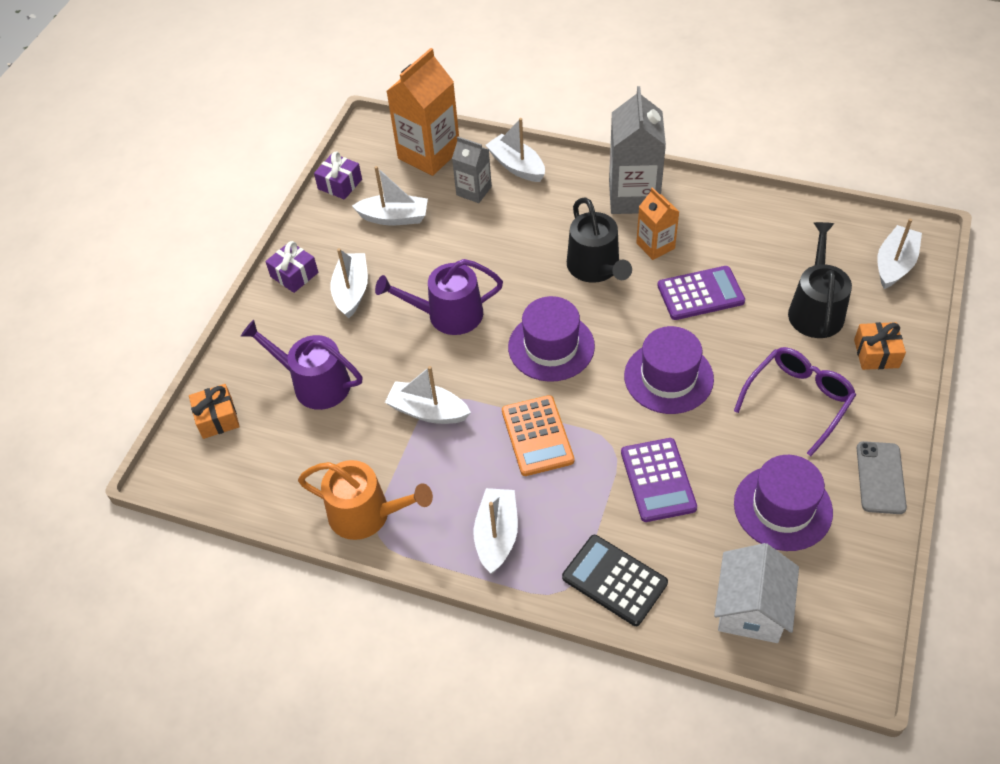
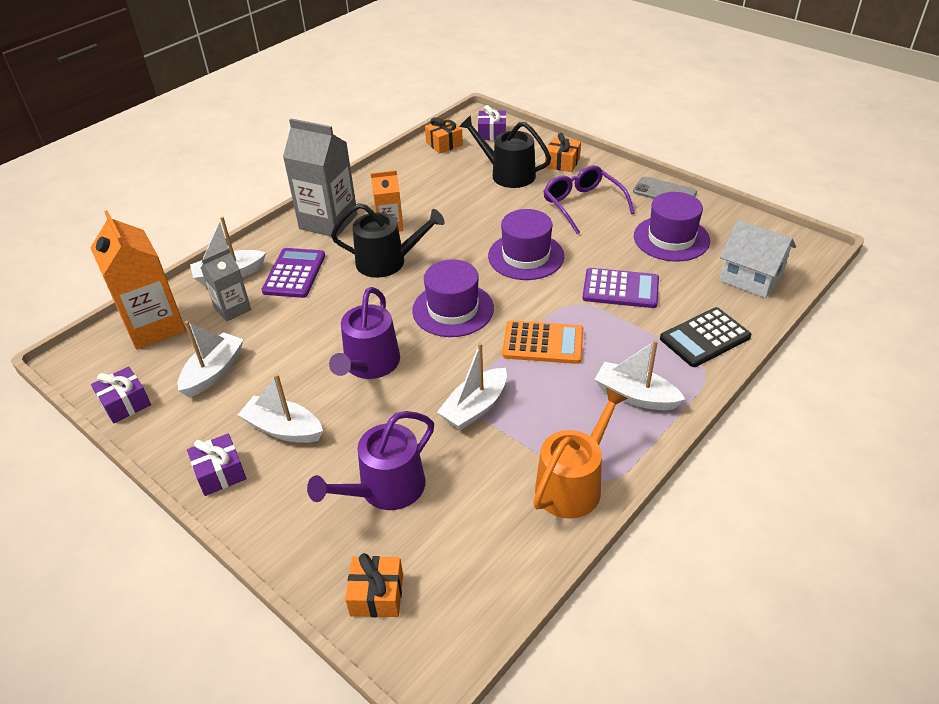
camera: 70 degrees left, 10 degrees down
(700, 293) = (455, 218): purple calculator -> purple calculator (294, 273)
(839, 229) = (444, 144): none -> orange gift
(894, 264) = (492, 133): white boat -> purple gift

